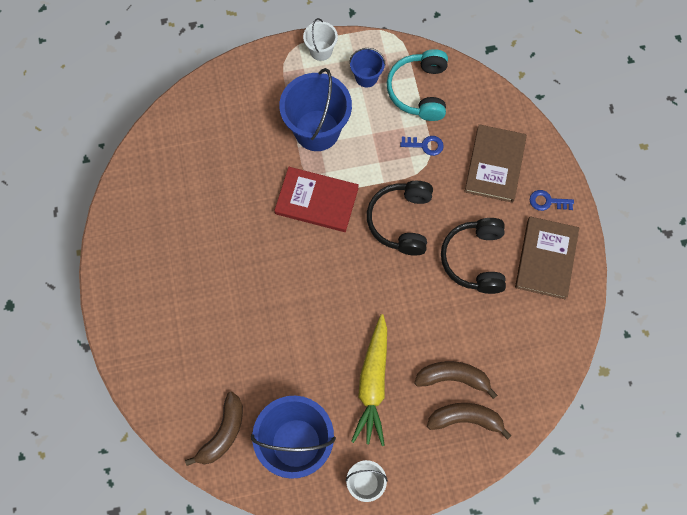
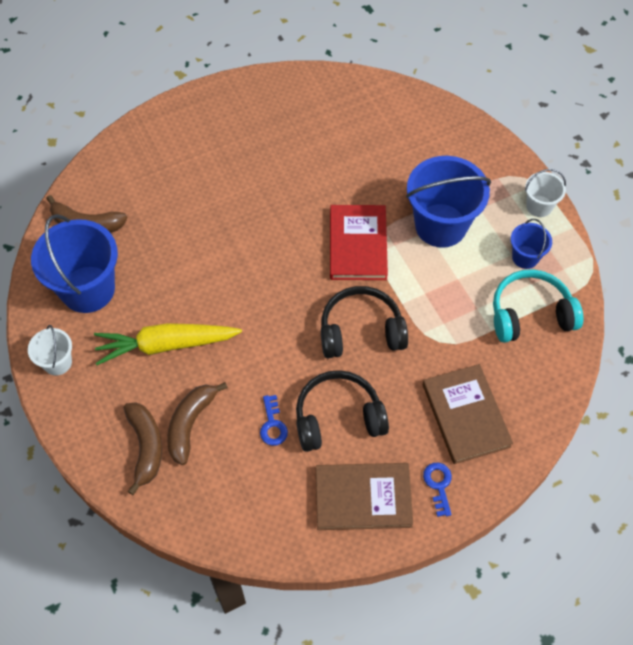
camera: 75 degrees right, 10 degrees down
(425, 145) = (463, 335): blue key -> blue key (272, 425)
(453, 378) = (190, 424): brown banana -> brown banana turned 150 degrees counterclockwise
(495, 165) = (466, 415): brown book -> brown book turned 75 degrees clockwise

